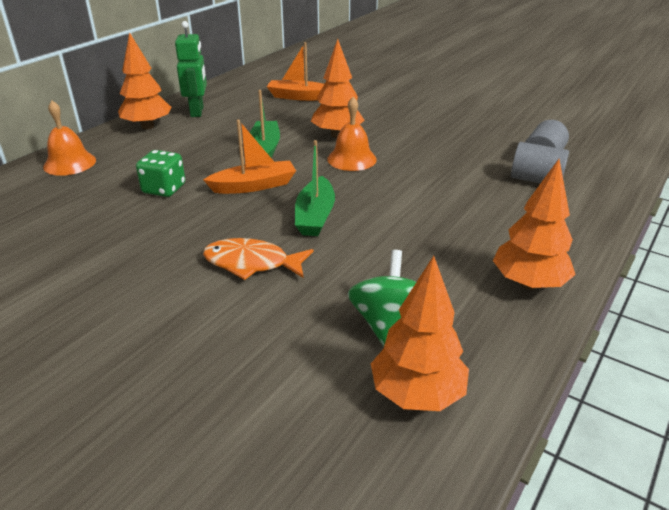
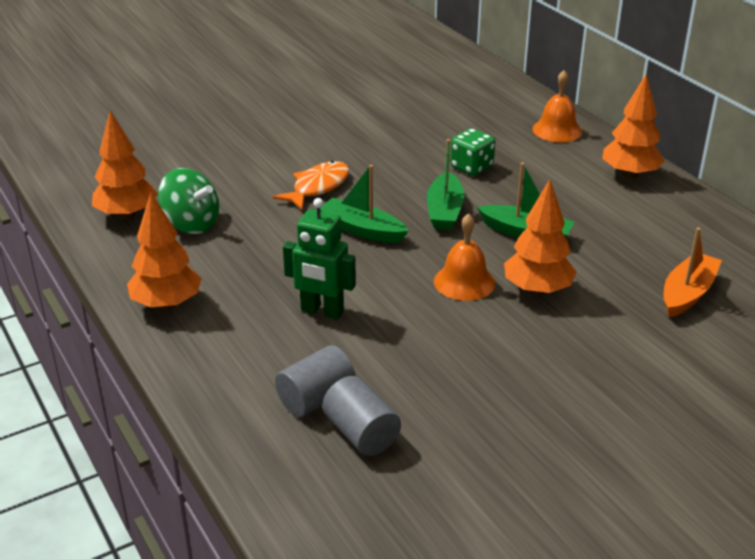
camera: 115 degrees right, 0 degrees up
(197, 111) = (663, 209): green robot -> green robot (322, 311)
(254, 186) = (444, 211): orange boat -> green boat

